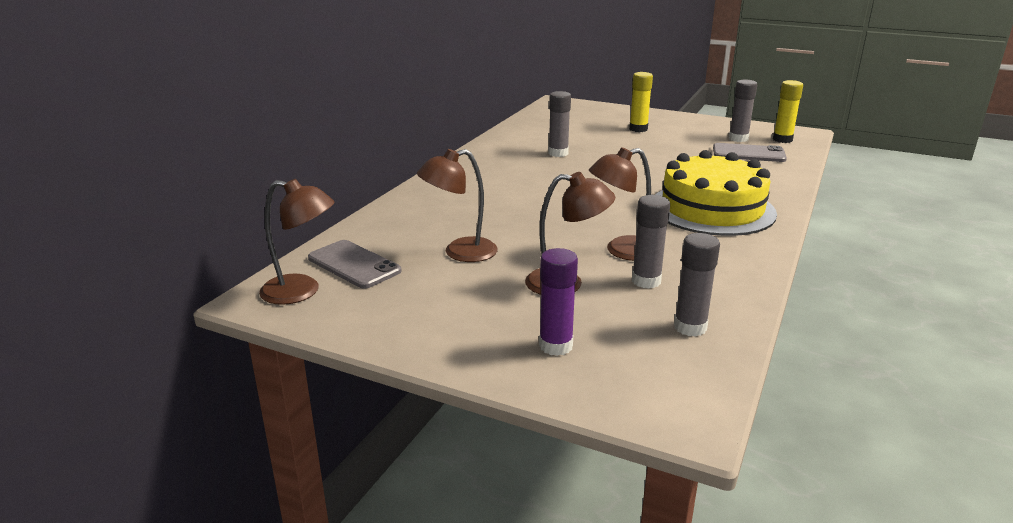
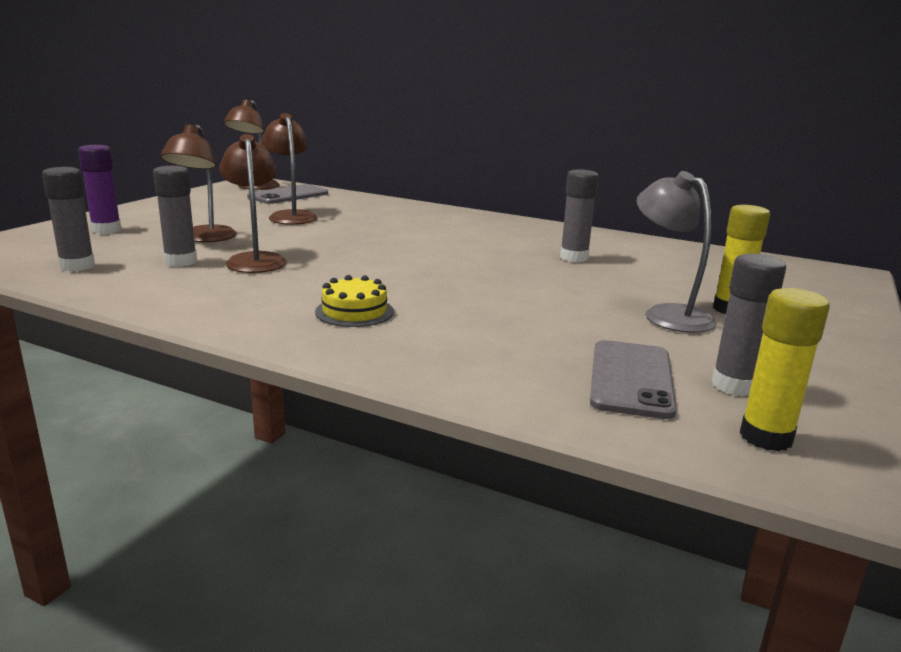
camera: 90 degrees right, 5 degrees down
(656, 141) = (668, 314): none -> grey lamp
(712, 209) = (354, 311): yellow cake -> yellow cake, size x0.42

